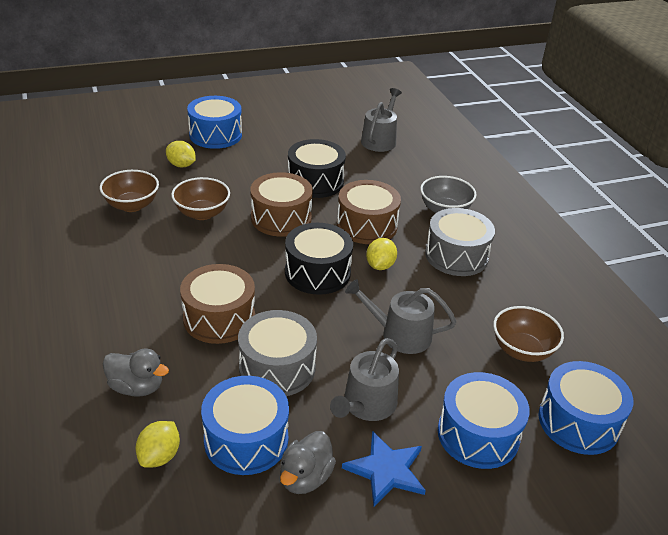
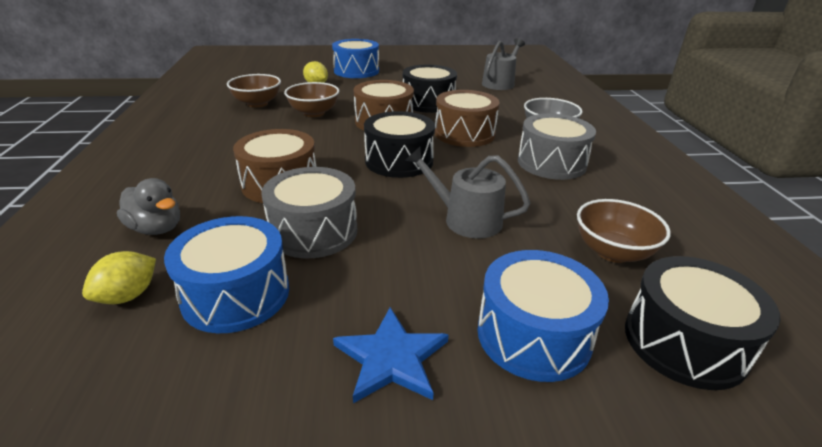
camera: 15 degrees right, 5 degrees down
(305, 477) = (281, 348): grey duck -> none
(366, 405) = (398, 280): grey watering can -> none
(380, 265) = (466, 162): yellow lemon -> none
(578, 422) = (684, 342): blue drum -> black drum

